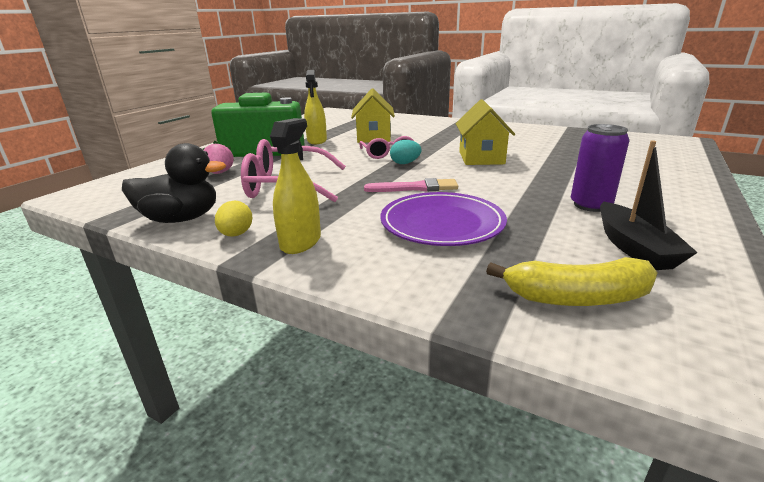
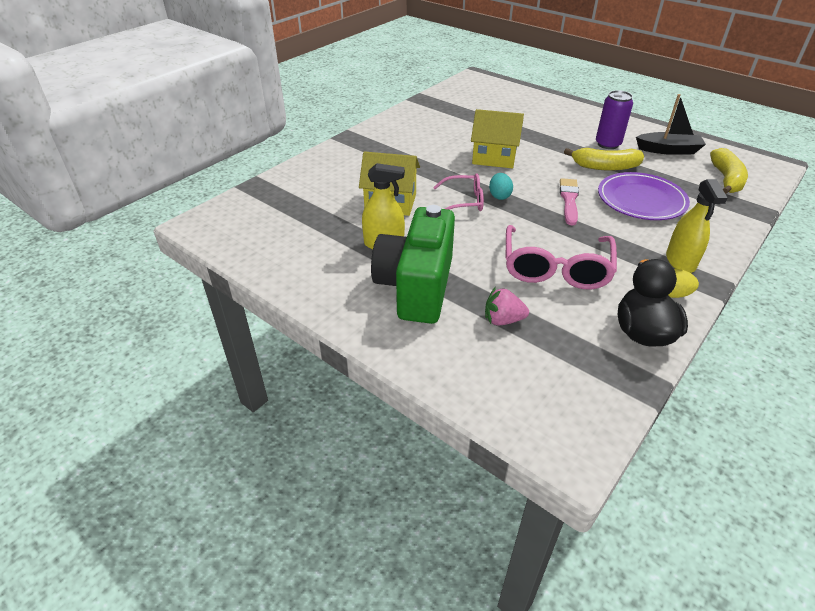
camera: 80 degrees left, 15 degrees up
(300, 242) = (680, 261): yellow spray bottle -> yellow spray bottle turned 120 degrees counterclockwise
(516, 203) = (605, 167): none -> yellow banana

